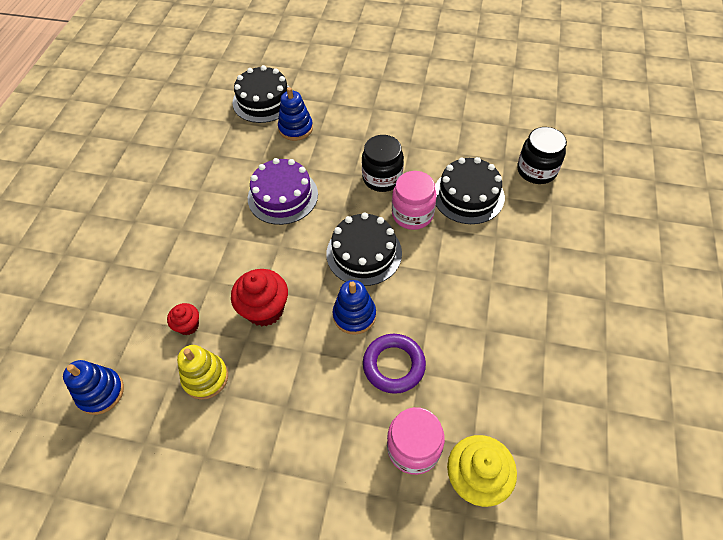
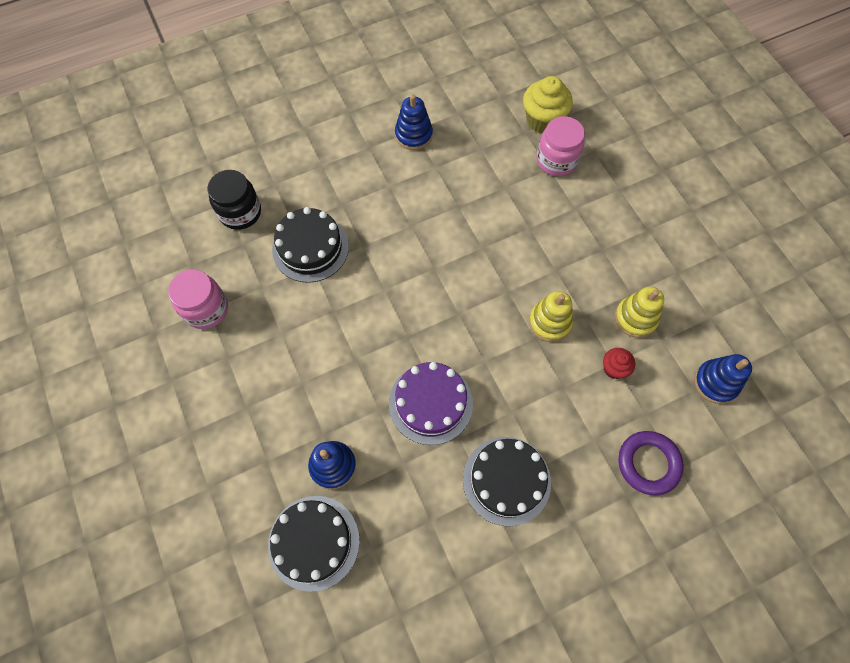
camera: 130 degrees left, 10 degrees up
(265, 309) = (549, 322): red cupcake -> yellow stacking toy
(354, 315) = (497, 256): blue stacking toy -> blue stacking toy (413, 135)
(364, 253) = (436, 288): black cake -> black cake (506, 480)
(382, 178) = (341, 330): black jar -> none
(394, 365) = (513, 205): purple ring -> purple ring (648, 463)
(412, 214) = (365, 278): pink jar -> pink jar (206, 309)

